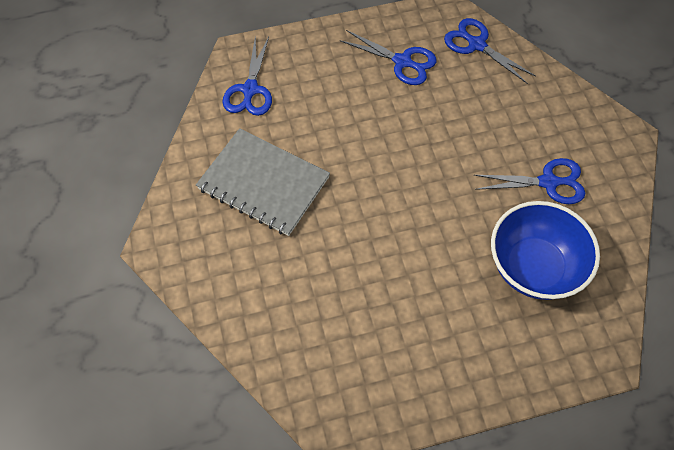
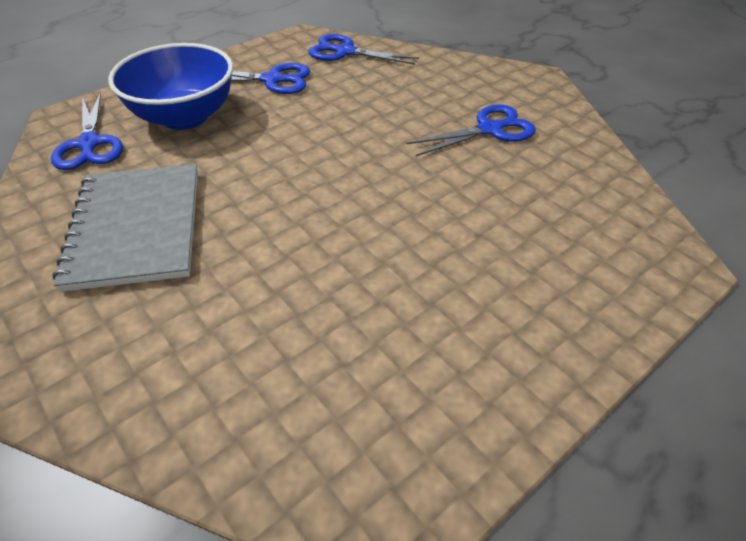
camera: 25 degrees left, 15 degrees down
(263, 183) = (137, 227): grey notebook -> grey notebook turned 75 degrees clockwise
(533, 267) = (530, 204): blue bowl -> blue bowl (185, 117)

